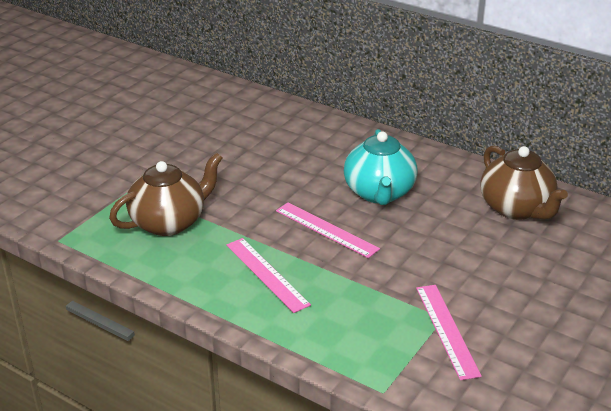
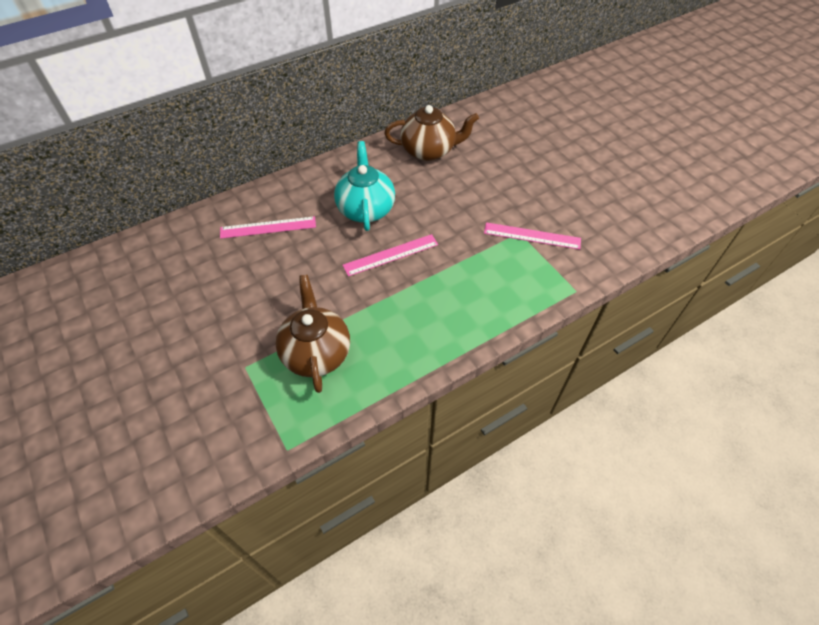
camera: 65 degrees left, 20 degrees up
(266, 274) = (424, 309): pink ruler -> pink ruler (268, 227)
(379, 193) = (366, 209): turquoise teapot -> turquoise teapot turned 120 degrees counterclockwise

